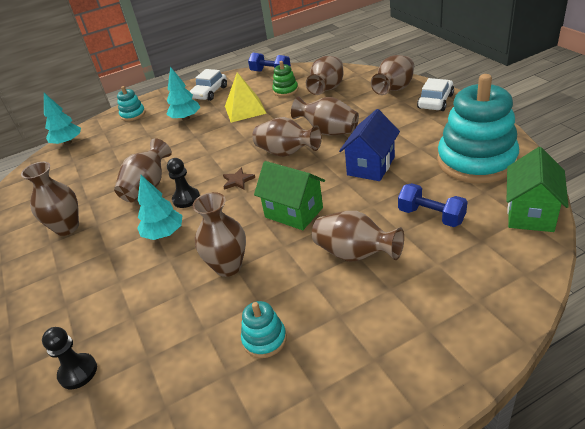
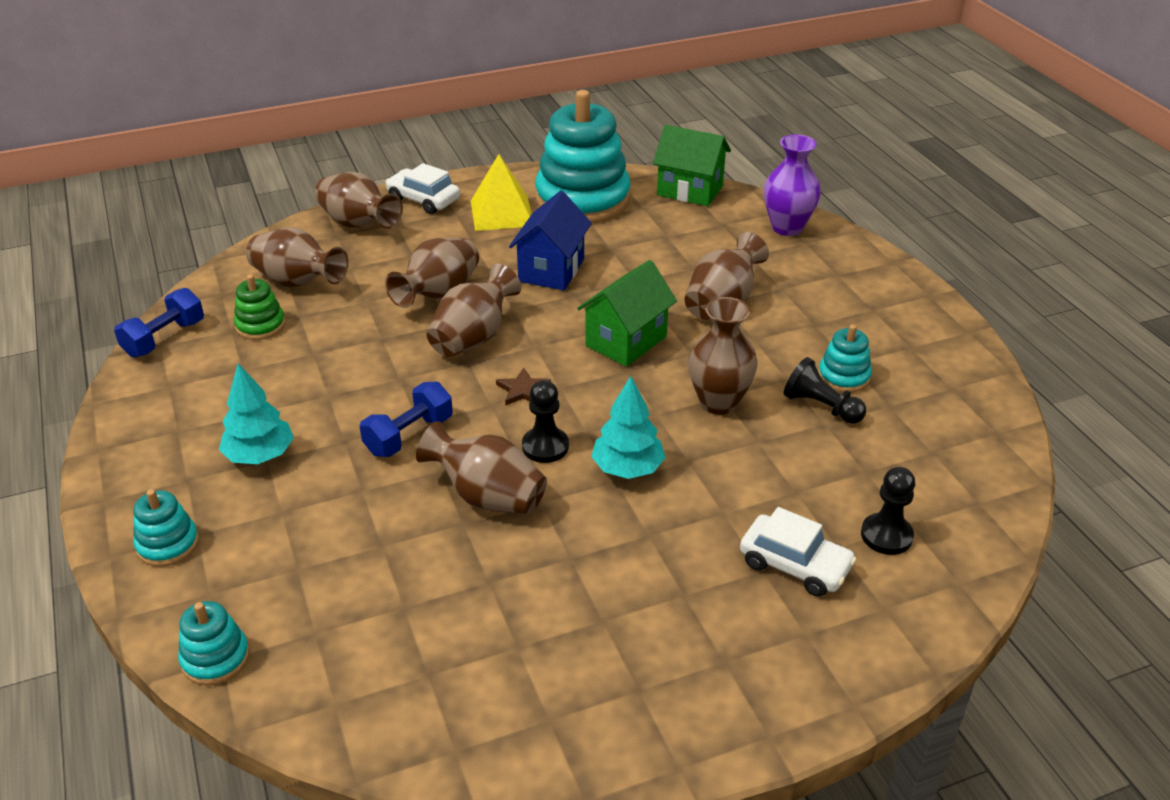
camera: 90 degrees left, 0 degrees up
(67, 227) = (564, 601): brown vase -> none
(68, 143) = (215, 658): turquoise tree -> turquoise stacking toy
(209, 93) = (174, 422): white car -> white car (795, 565)
(224, 326) = (821, 407): none -> black pawn
(245, 109) = (292, 376): yellow pyramid -> yellow pyramid (502, 213)
(371, 166) = (551, 270): blue house -> blue house turned 75 degrees clockwise
(431, 216) = (673, 245): blue dumbbell -> blue dumbbell (409, 435)
(500, 284) = (787, 227): none -> purple vase

